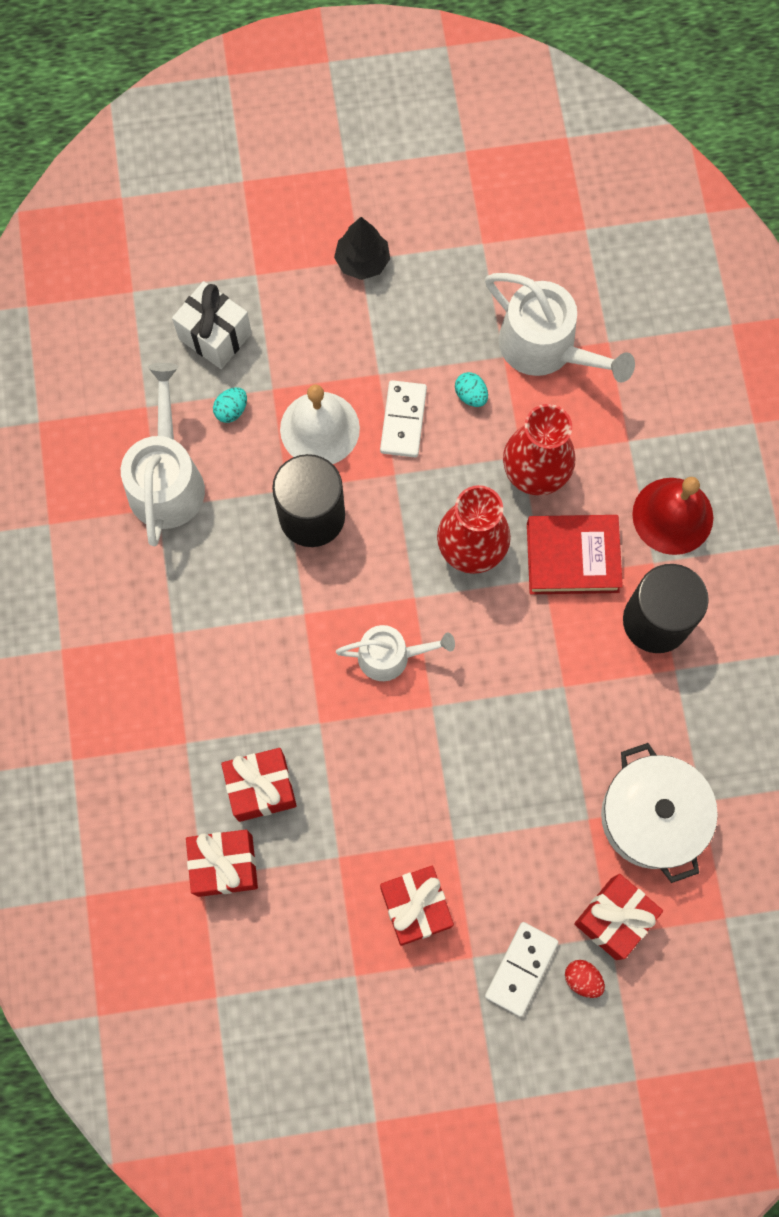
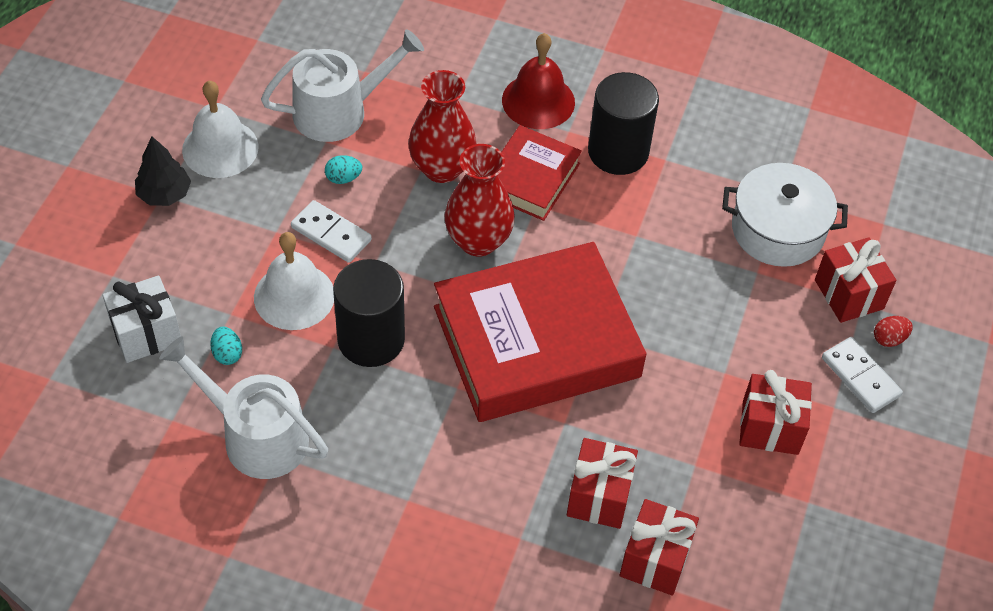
camera: 65 degrees left, 20 degrees down
(390, 656) = (536, 342): white watering can -> red book
(440, 274) = (220, 148): none -> white bell

